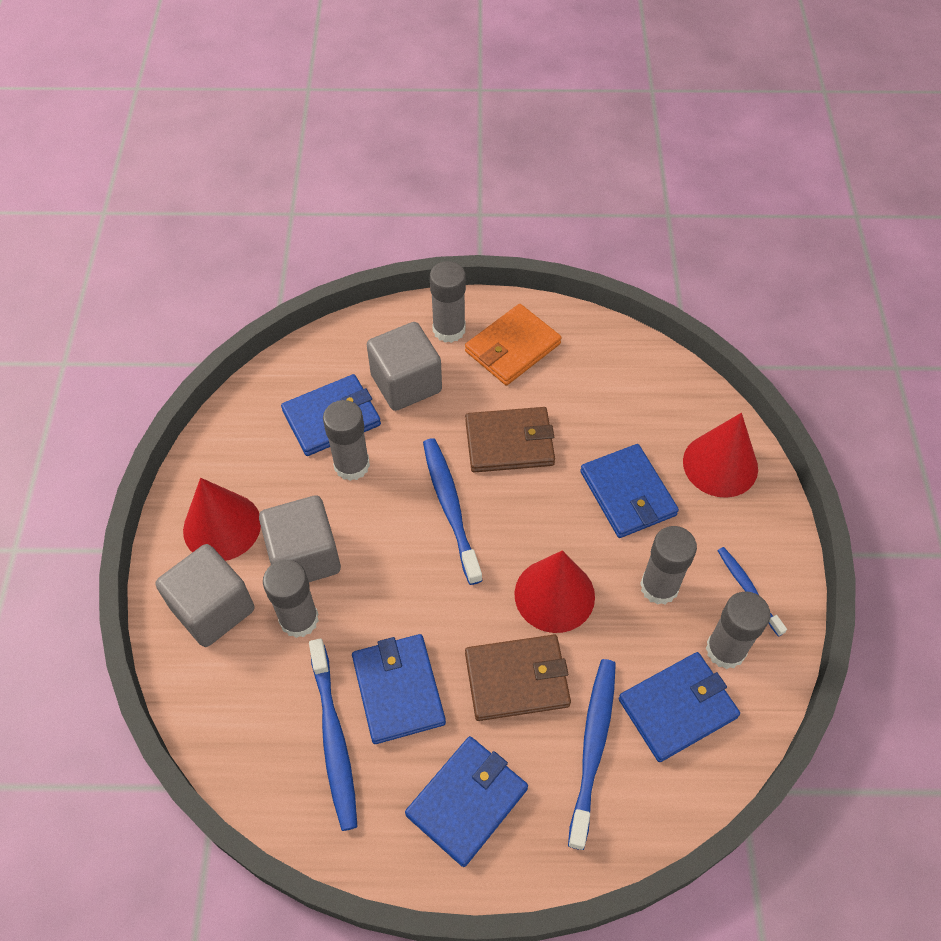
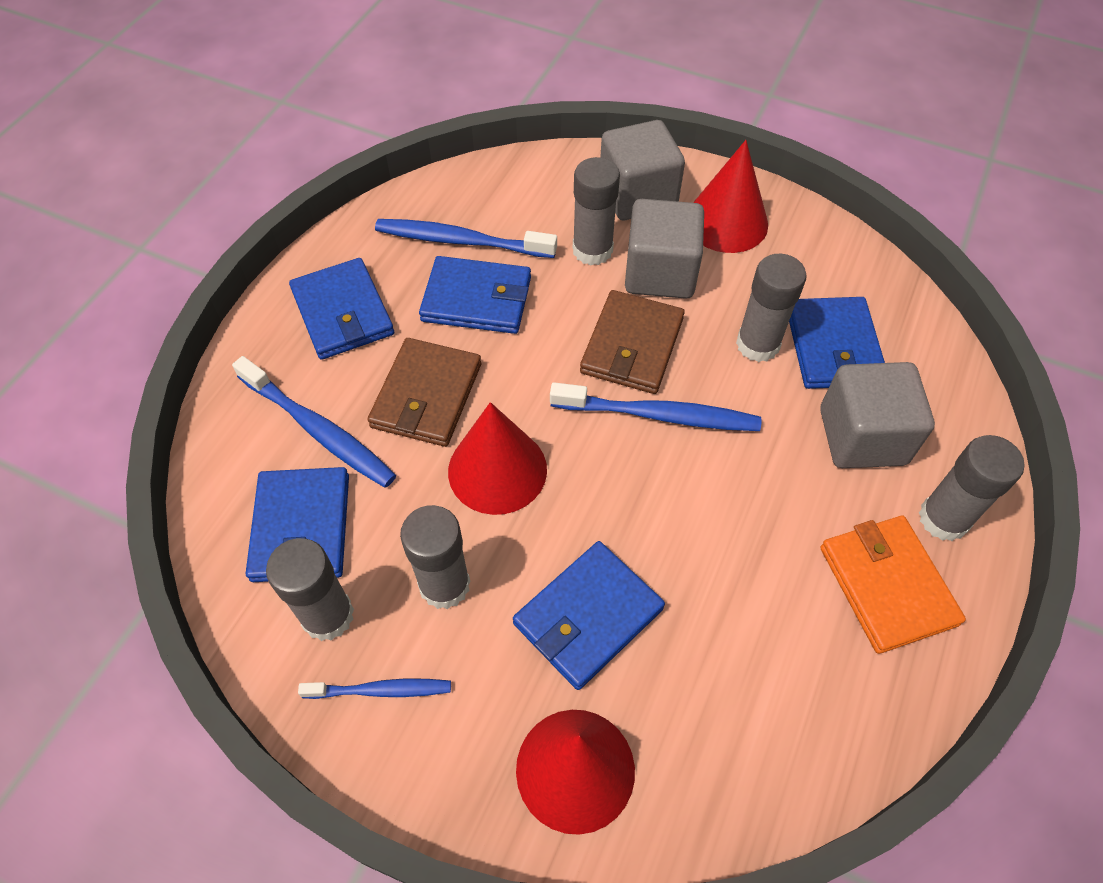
camera: 115 degrees right, 0 degrees up
(509, 442) = (725, 513): brown wallet -> brown wallet (632, 346)
(628, 493) = (588, 616): blue wallet -> blue wallet turned 45 degrees counterclockwise

